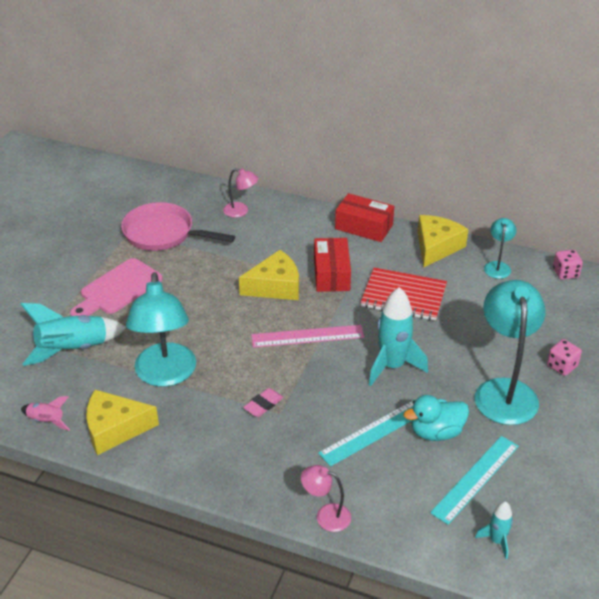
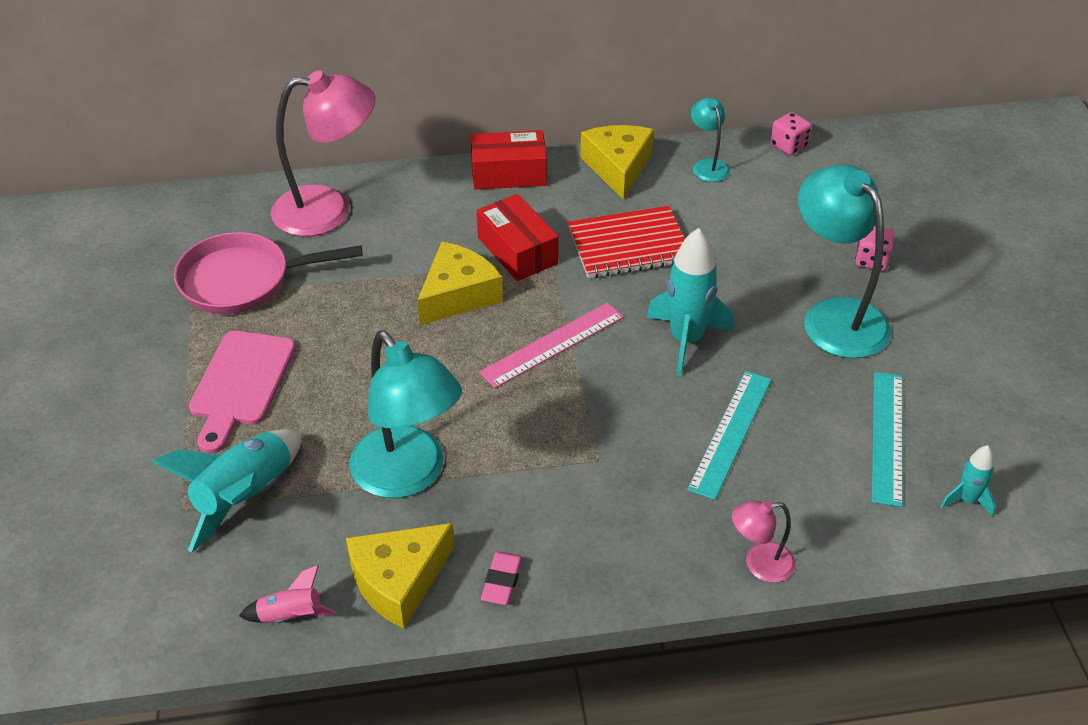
camera: 30 degrees left, 5 degrees up
(241, 211) = (328, 210): pink lamp -> pink lamp, size x2.05
(263, 405) = (570, 458): pink eraser -> pink eraser (502, 581)
(436, 432) = (800, 400): turquoise duck -> none

